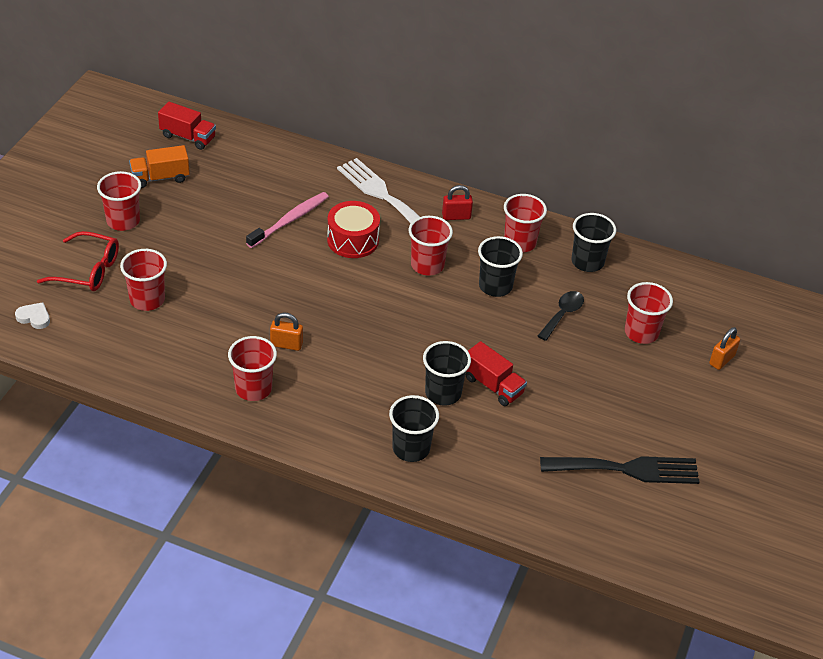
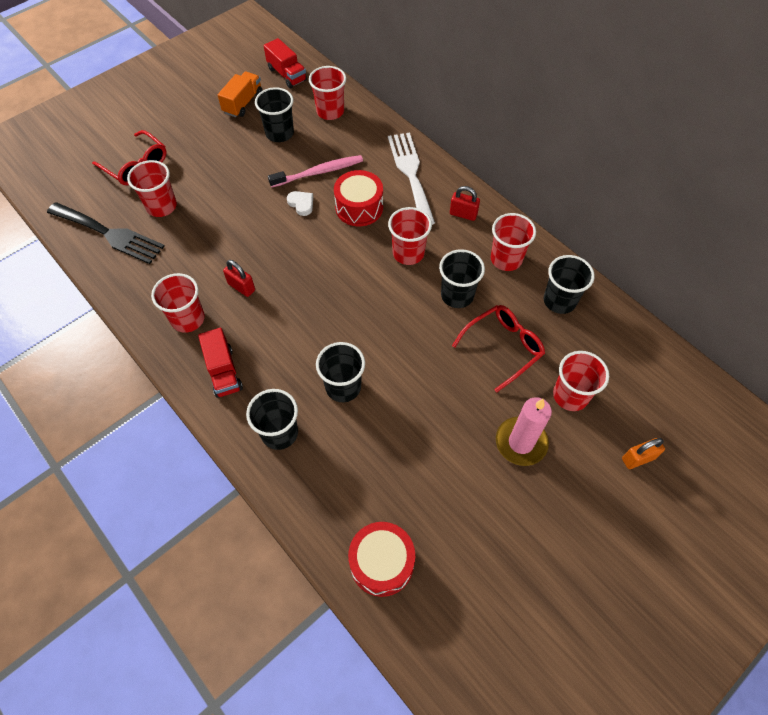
camera: 30 degrees right, 15 degrees up
(34, 317) = (70, 193): white heart -> white heart (301, 204)
(123, 221) = (190, 131): red cup -> red cup (330, 111)
(160, 178) = (243, 103): orange truck -> orange truck turned 105 degrees clockwise
(222, 196) = (279, 133): none -> black cup
(286, 344) = (241, 287): orange padlock -> red padlock
(493, 385) = (393, 397): red truck -> red truck (223, 371)
(562, 314) = (503, 347): black spoon -> red glasses
(566, 509) = (381, 563): none -> red drum
(623, 381) = (521, 442): none -> pink candle
(627, 469) = (468, 544): black fork -> black fork (109, 234)

